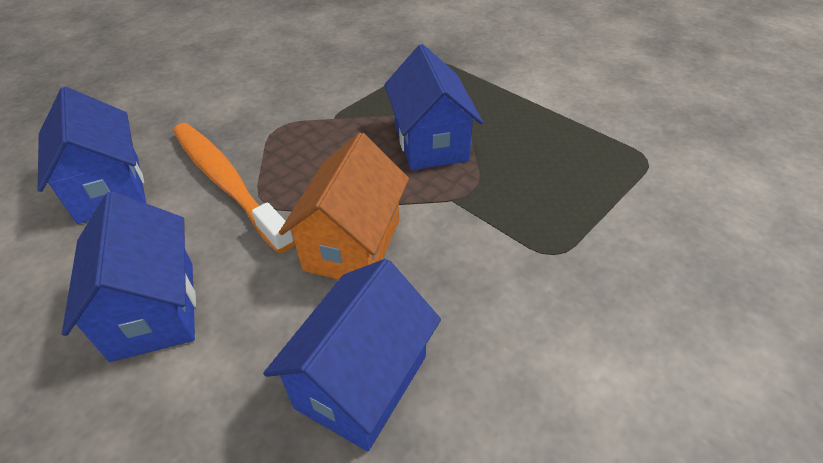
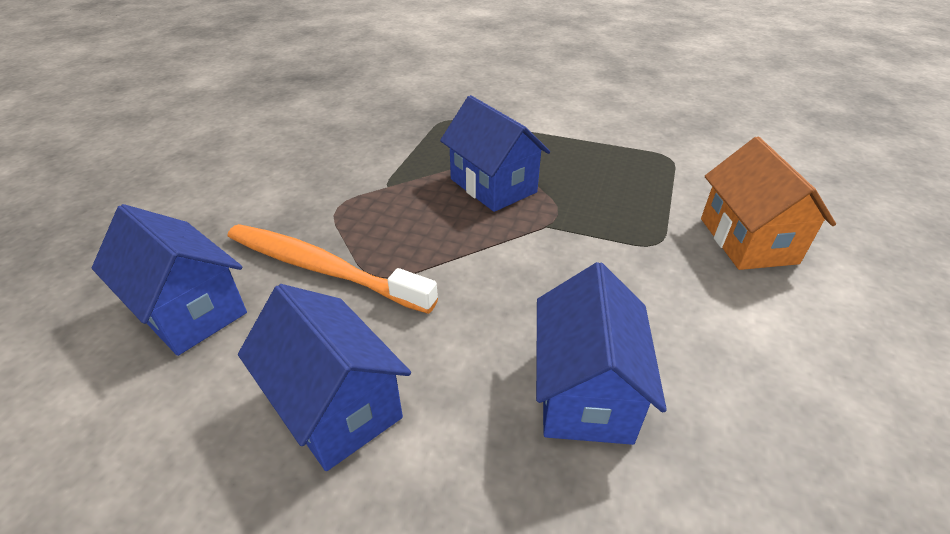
camera: 25 degrees left, 5 degrees down
(352, 244) = (489, 286): orange house -> orange house (747, 240)

